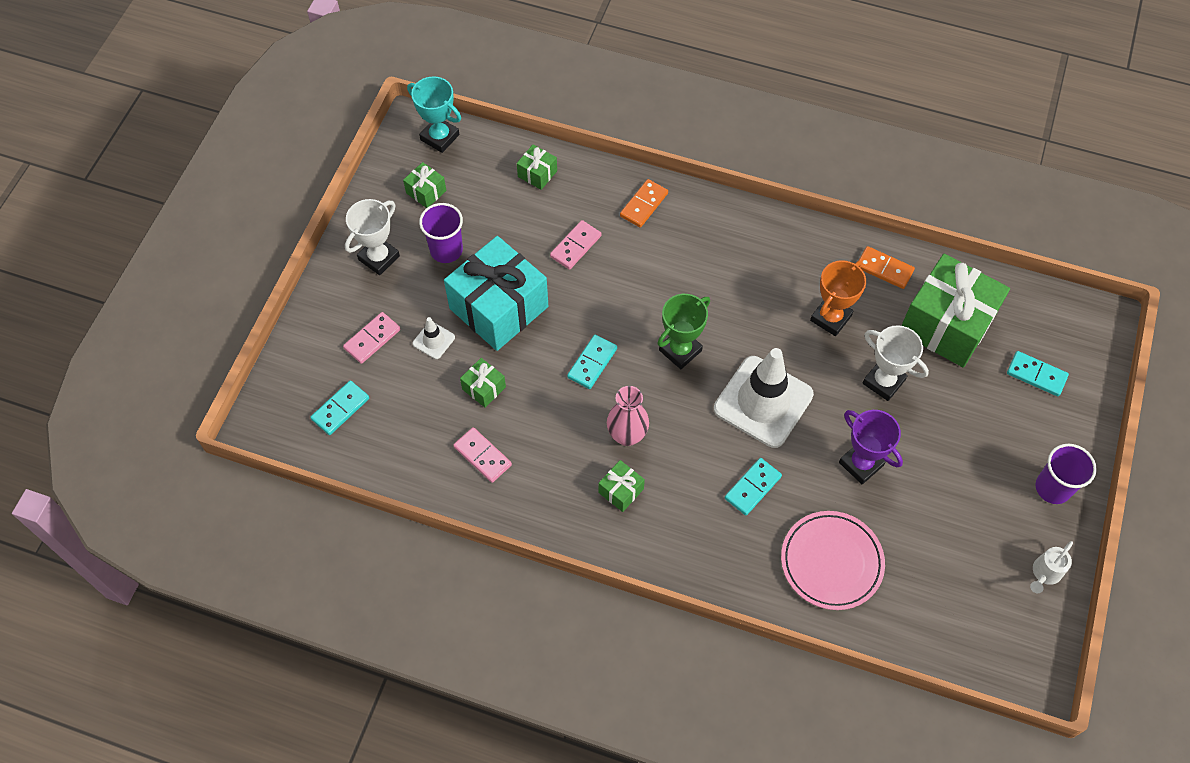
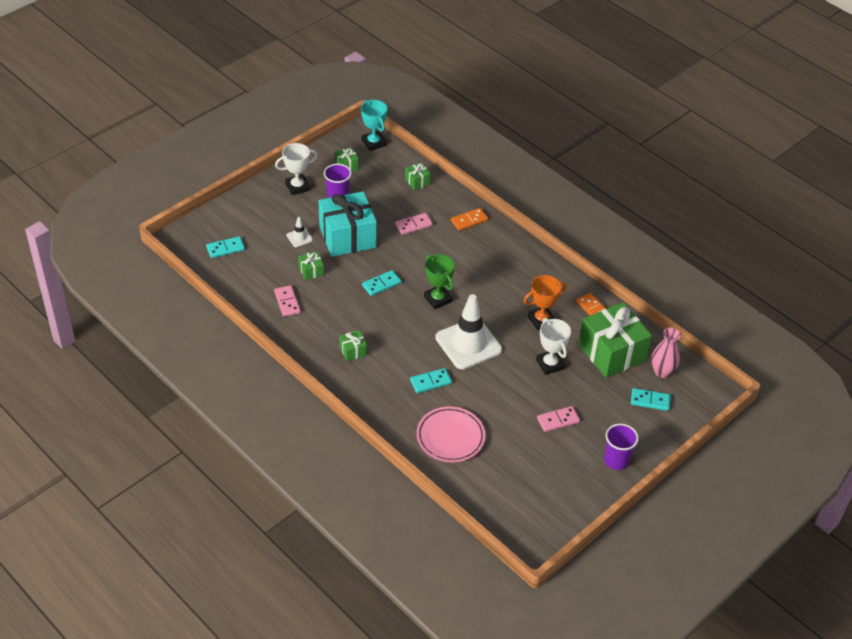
camera: 25 degrees right, 15 degrees down
(372, 339) = (266, 223): pink domino -> pink domino (558, 420)
(627, 435) = (376, 326): pink vase -> pink vase (662, 372)
(680, 350) = (437, 299): green trophy -> green trophy turned 75 degrees clockwise
(861, 464) = (505, 398): purple trophy -> none
(1036, 375) = (650, 401): turquoise domino -> turquoise domino turned 45 degrees counterclockwise
(1044, 573) = (577, 499): white watering can -> none

